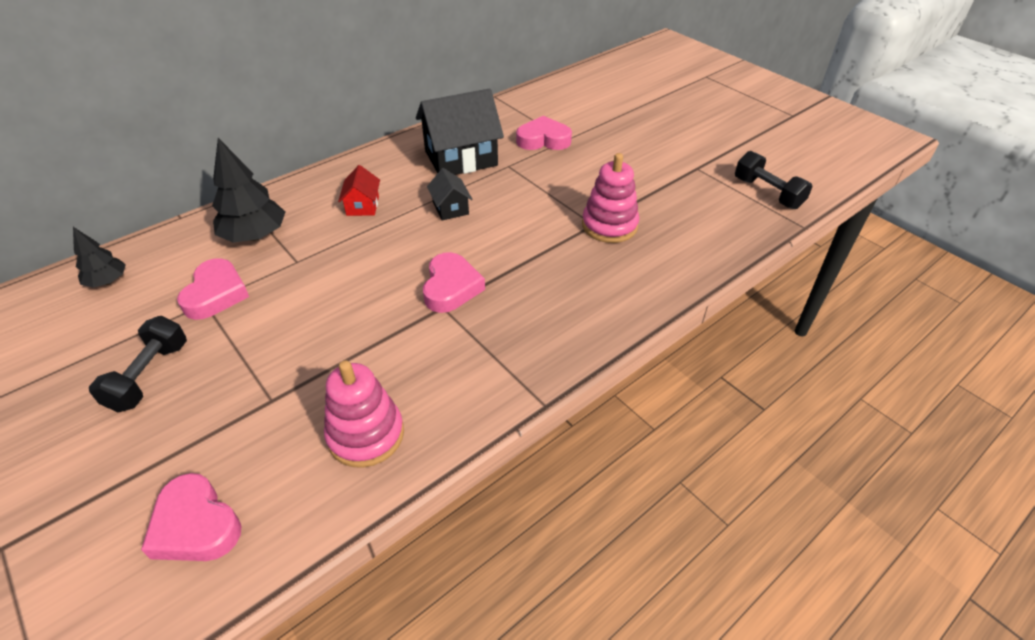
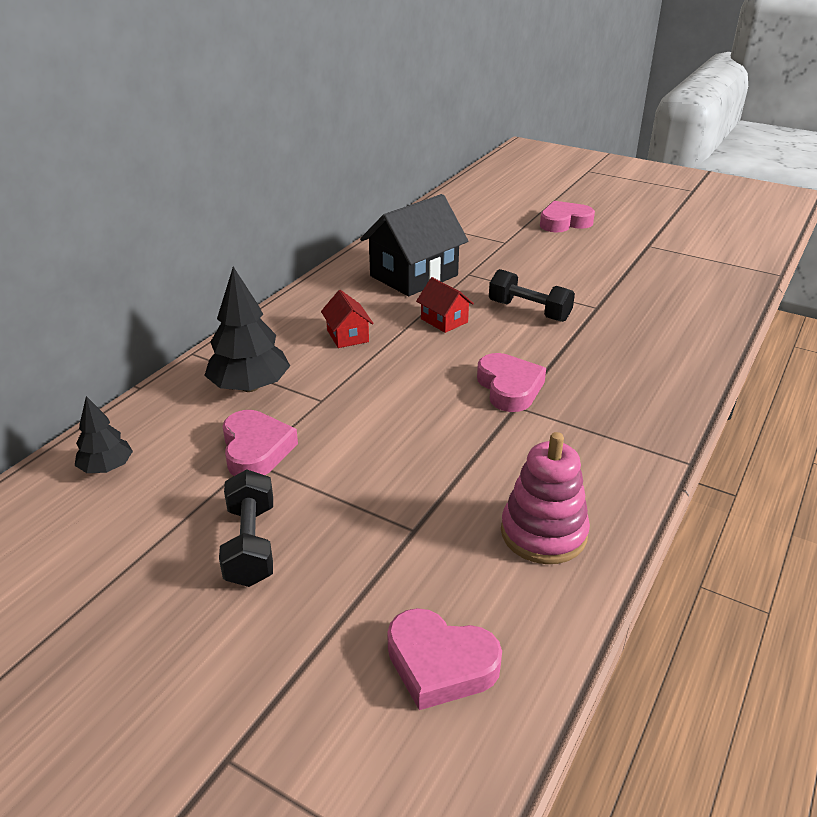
camera: 20 degrees left, 10 degrees down
(450, 208) = (444, 320): black house -> red house
(543, 140) = (483, 246): pink heart -> pink heart (564, 222)
(609, 225) = (612, 306): pink stacking toy -> none
(767, 193) = (726, 254): black dumbbell -> black dumbbell (529, 311)

